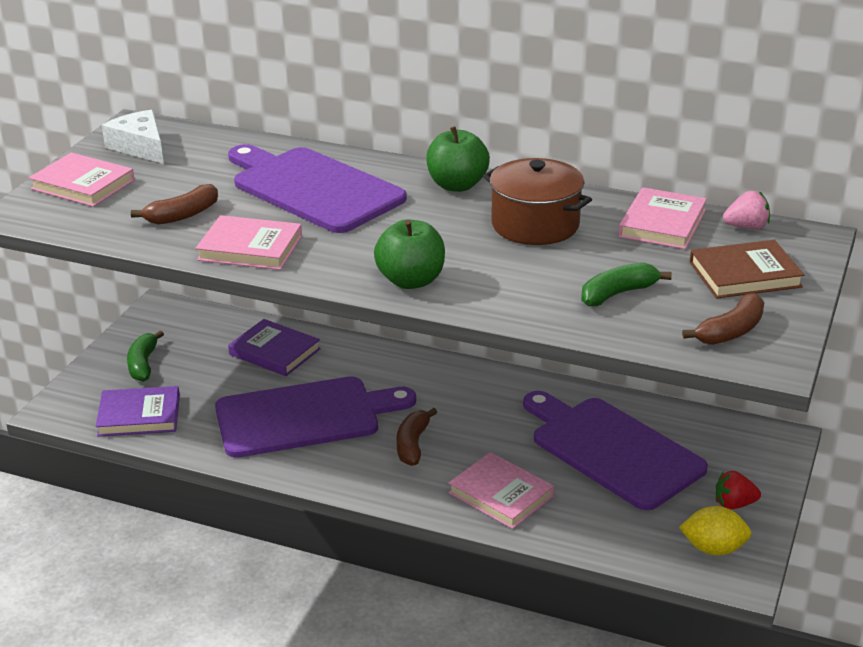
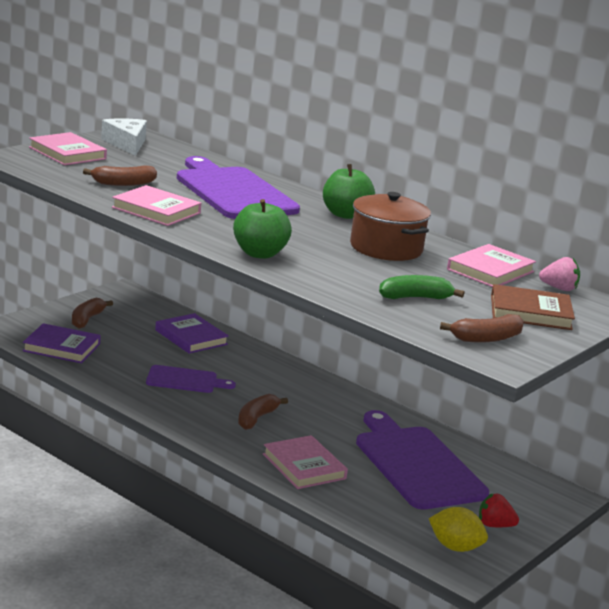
camera: 15 degrees right, 10 degrees down
(143, 364) = (87, 319): green banana -> brown banana
(305, 416) = (185, 380): purple cutting board -> purple cutting board, size x0.53

